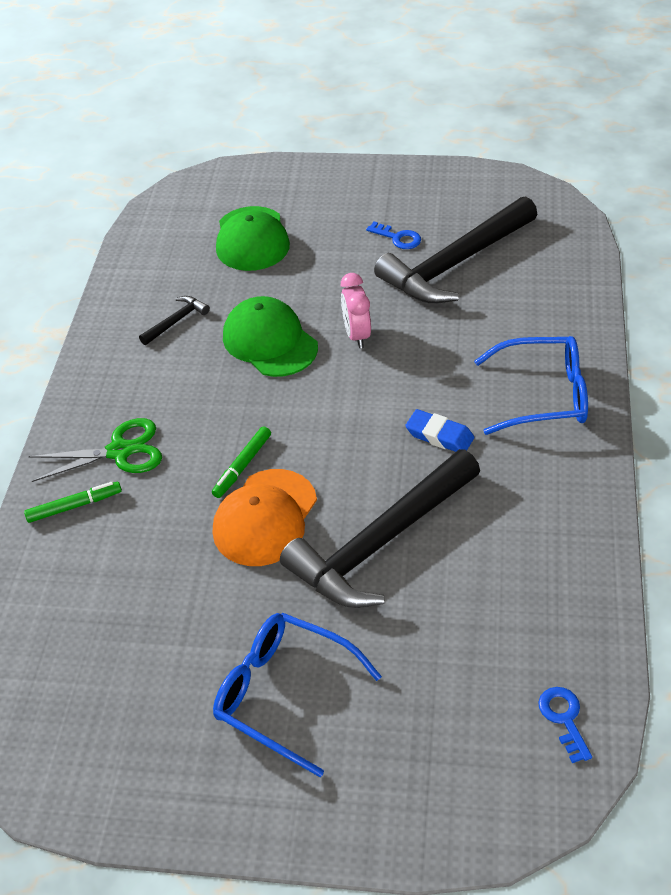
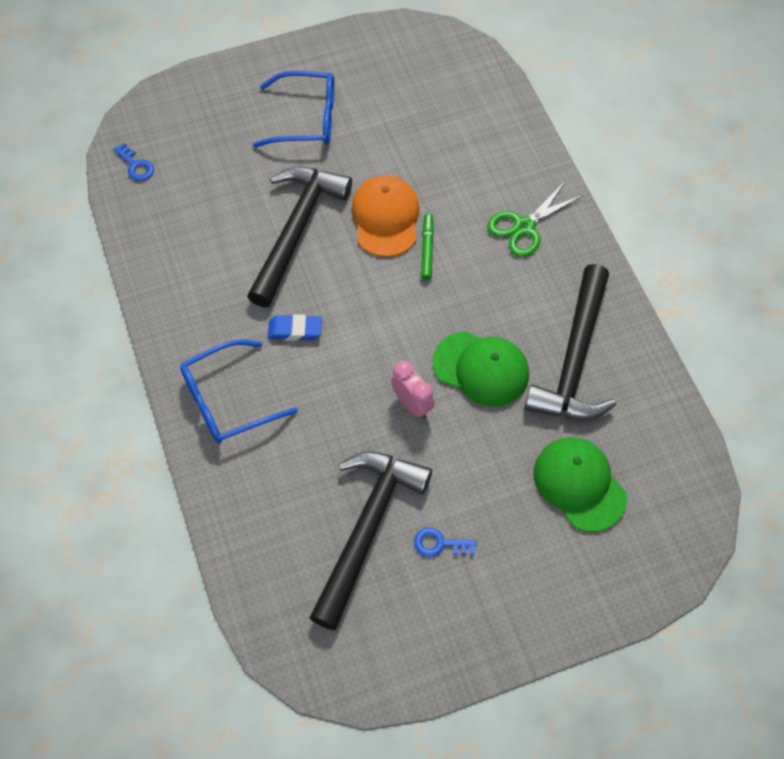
camera: 150 degrees right, 15 degrees up
(74, 506) = (521, 177): green marker -> none
(176, 321) = (575, 359): black hammer -> black hammer, size x2.45

